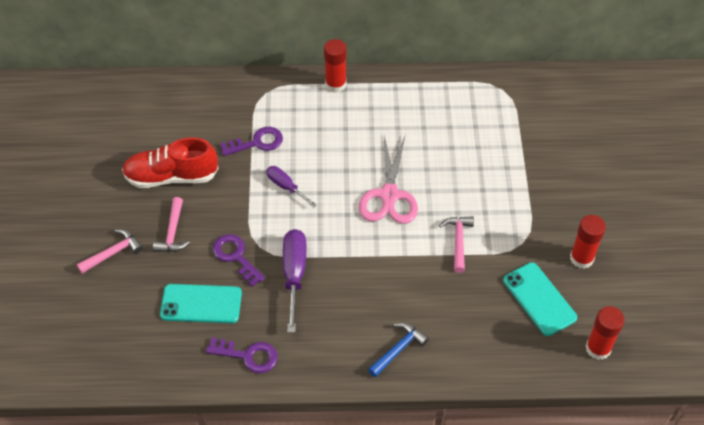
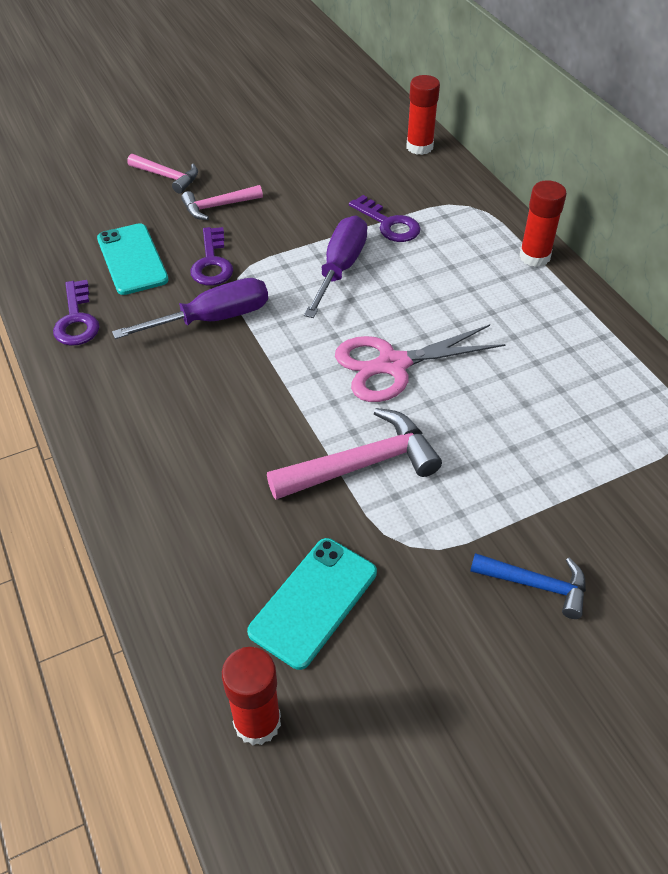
camera: 65 degrees right, 5 degrees down
(171, 176) = (293, 180): red shoe -> none
(235, 256) = (212, 263): purple key -> purple key turned 150 degrees clockwise
(286, 186) = (340, 268): purple screwdriver -> purple screwdriver, size x1.64
(398, 349) = (144, 456): blue hammer -> blue hammer (536, 585)
(458, 241) = (362, 464): pink hammer -> pink hammer, size x1.61
(581, 258) = (428, 639): red glue stick -> red glue stick (419, 147)

